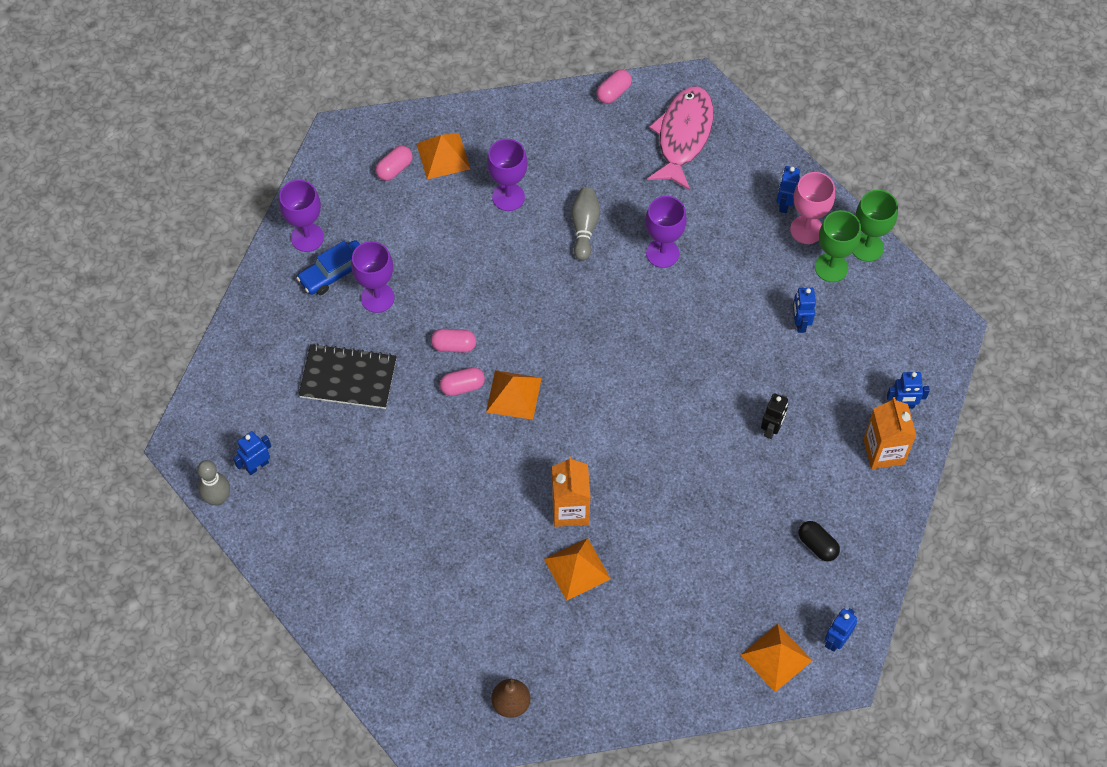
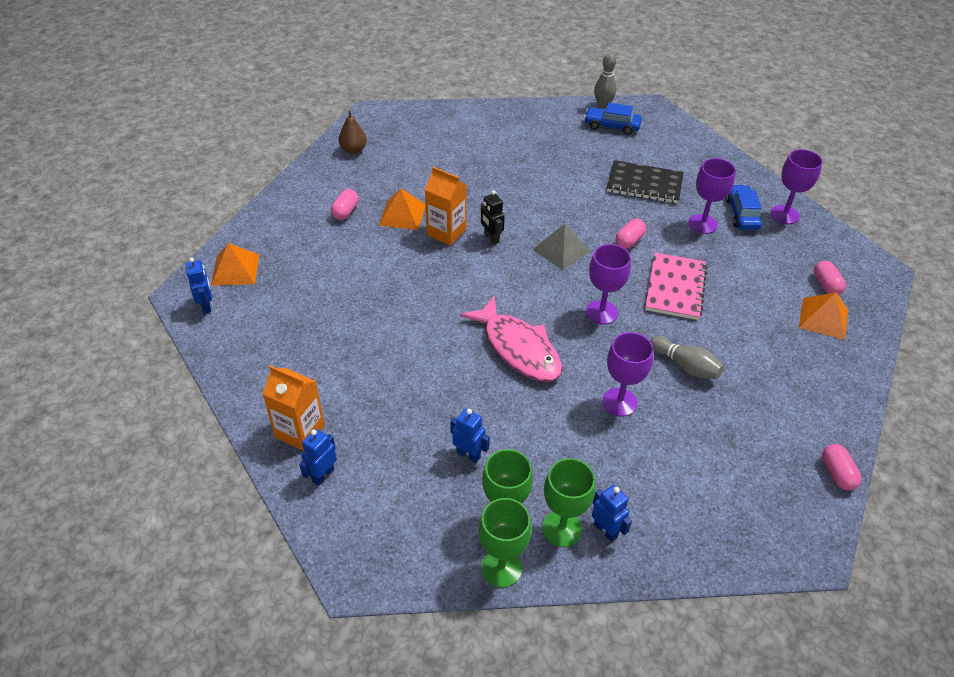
camera: 125 degrees right, 15 degrees down
(257, 466) = (611, 126): blue robot -> blue car
(348, 378) = (644, 184): black notebook -> black notebook turned 60 degrees clockwise
(462, 386) = (591, 229): pink capsule -> pink capsule (345, 211)
(492, 278) = (675, 288): none -> pink notebook
(508, 197) = (752, 336): purple goblet -> purple goblet (601, 312)
(514, 395) = (561, 250): orange pyramid -> grey pyramid
(683, 136) = (746, 497): pink fish -> pink fish (518, 348)
(771, 429) = (394, 372): black robot -> black robot (491, 238)
(806, 230) = (562, 528): pink goblet -> green goblet
(817, 545) = (278, 339): black capsule -> none

